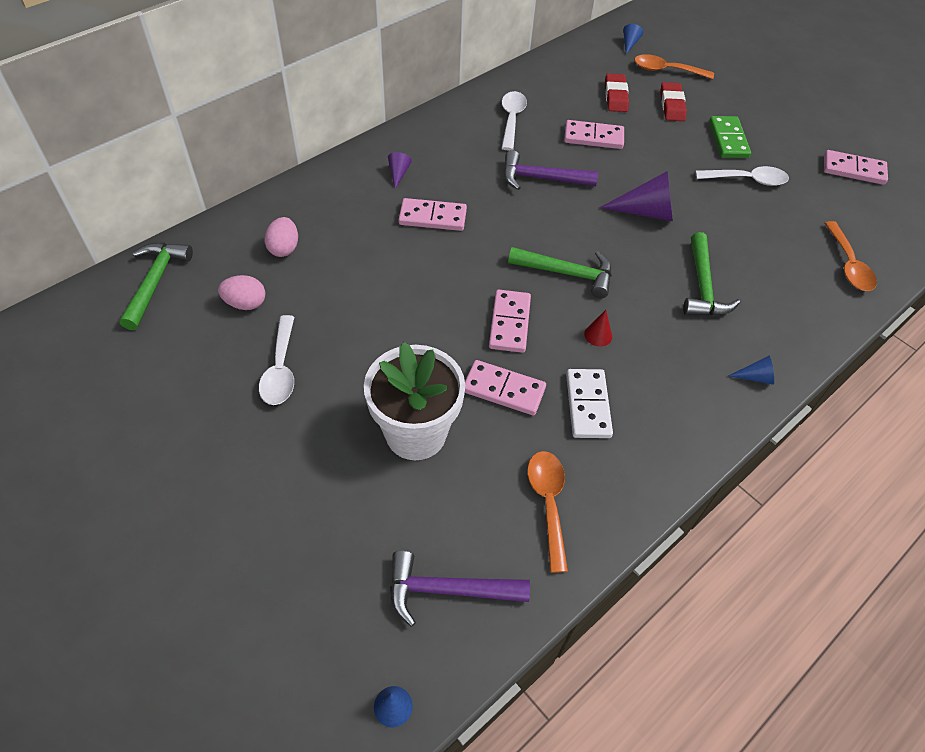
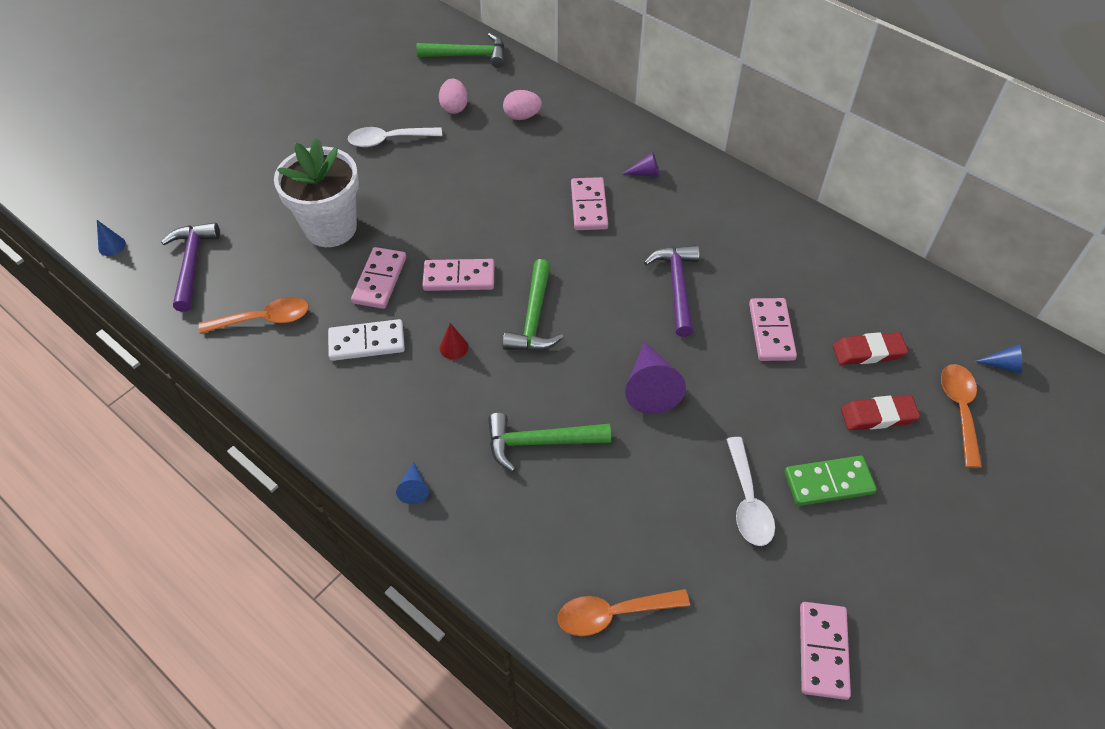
camera: 85 degrees right, 0 degrees up
(511, 119) = (773, 252): white spoon -> none

